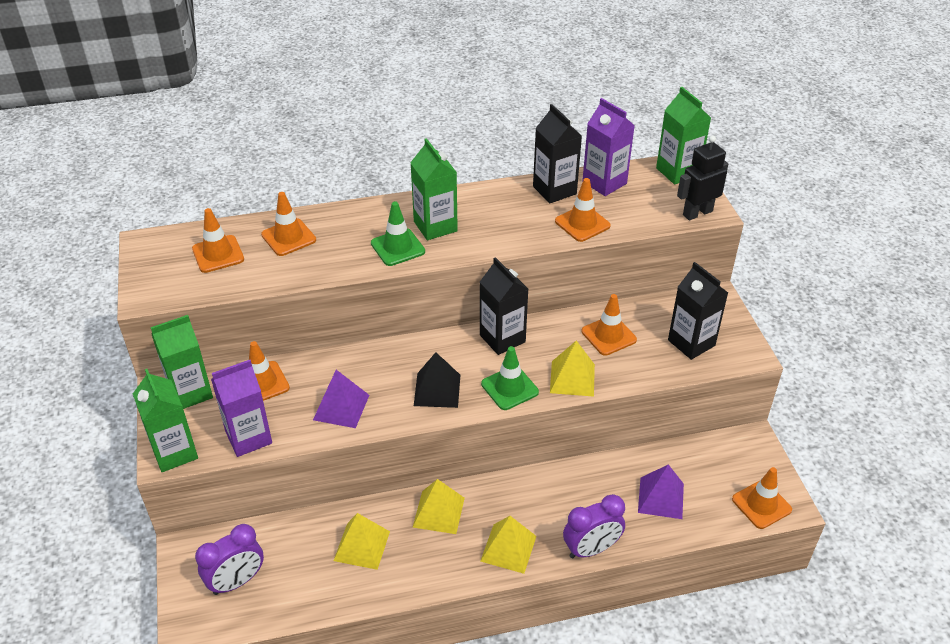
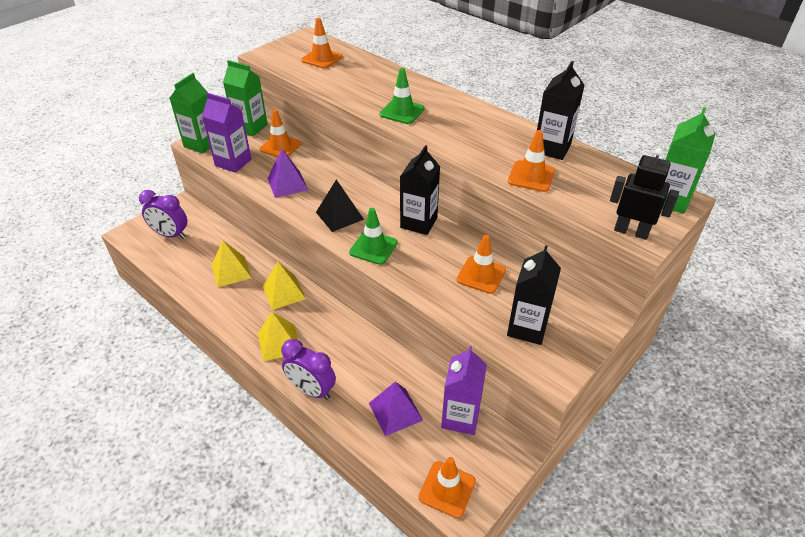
camera: 55 degrees right, 0 degrees up
(288, 237) = (363, 72): orange traffic cone -> none
(435, 226) = (442, 116): green carton -> none
(572, 378) = (414, 275): yellow pyramid -> none
(604, 183) = (596, 168): purple carton -> purple carton (460, 417)

